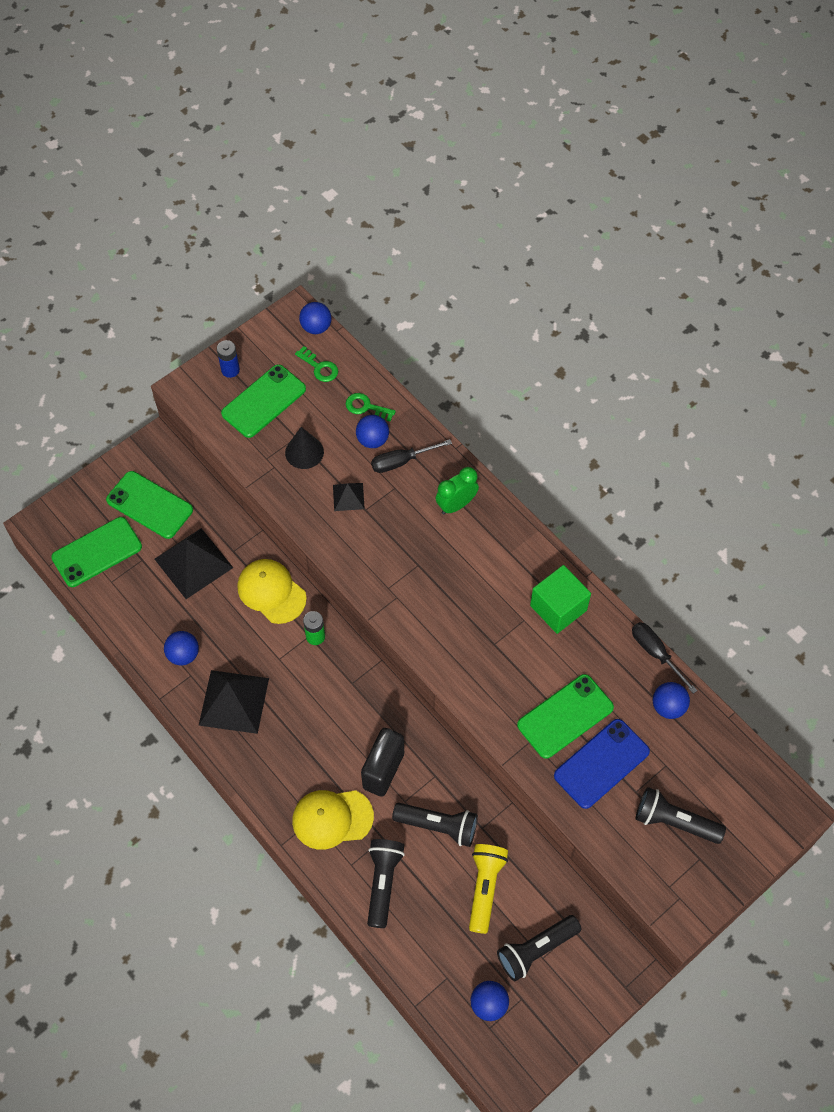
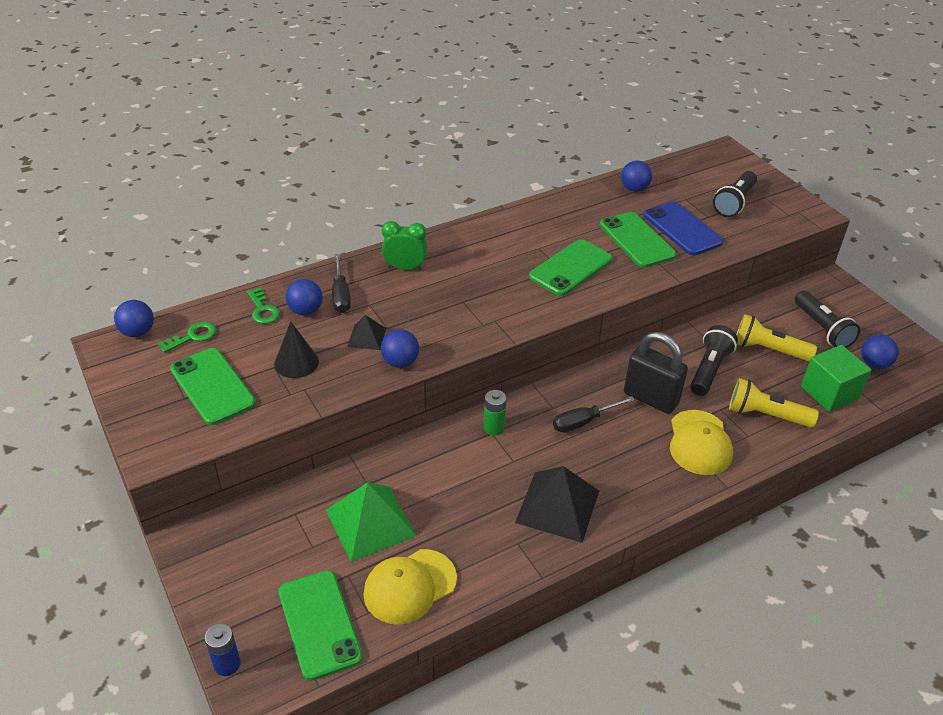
camera: 80 degrees left, 20 degrees down
(149, 505) = (272, 558): green phone -> green phone (571, 268)
(183, 654) = (489, 546): blue ball -> blue ball (400, 362)
(193, 563) = (370, 522): black pyramid -> green pyramid
(230, 370) = (152, 409): blue battery -> blue battery (227, 664)
(271, 592) = (430, 456): yellow cap -> yellow cap (409, 586)
(366, 407) = (263, 310): green key -> green key turned 60 degrees counterclockwise
(383, 882) = (765, 415): black flashlight -> yellow flashlight
(456, 505) = (405, 268): green clock -> green clock turned 120 degrees clockwise
(558, 608) = (531, 227): green cube -> green cube (829, 392)
(655, 653) = (585, 186): black screwdriver -> black screwdriver (583, 422)

